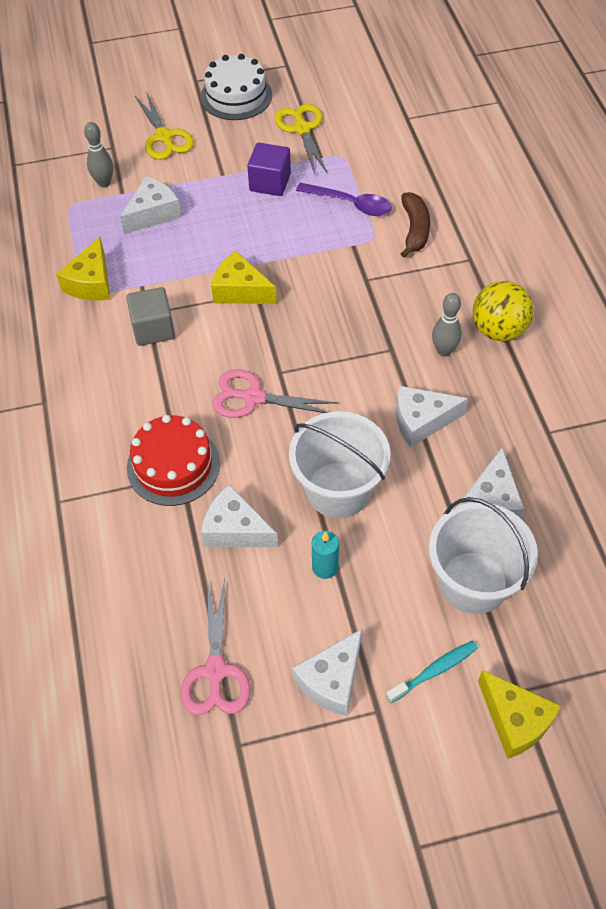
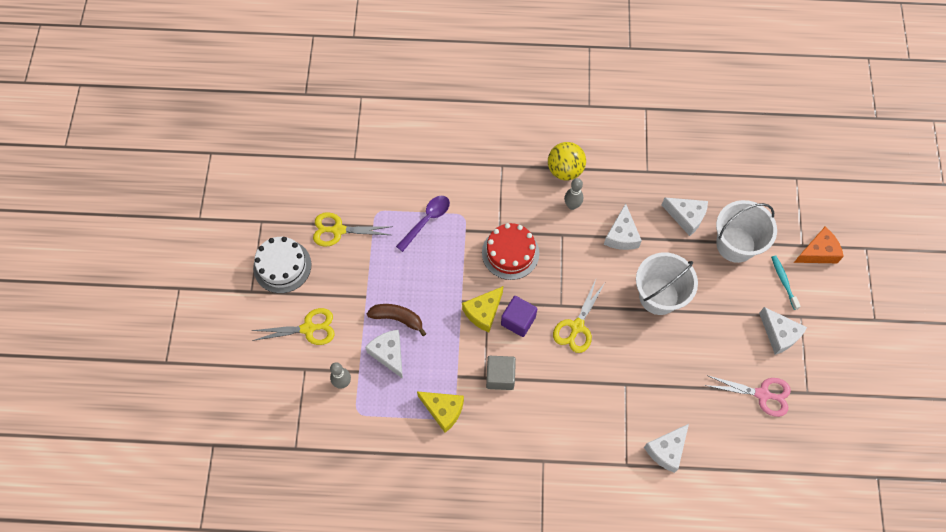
camera: 75 degrees left, 10 degrees up
(173, 465) = (616, 387): red cake -> red cake (510, 253)
(235, 529) = (672, 361): white cheese -> white cheese (666, 450)
(253, 397) = (577, 326): pink scissors -> yellow scissors
(270, 182) = (386, 266): purple cube -> purple cube (518, 321)
(325, 567) = (709, 318): turquoise candle -> none
(415, 230) = (465, 189): brown banana -> brown banana (397, 318)
(515, 720) = (817, 252): yellow cheese -> orange cheese

